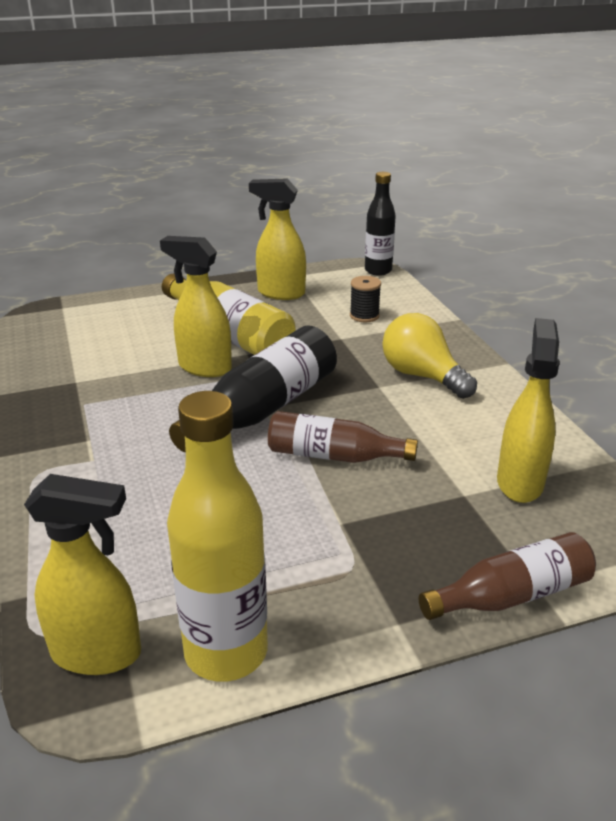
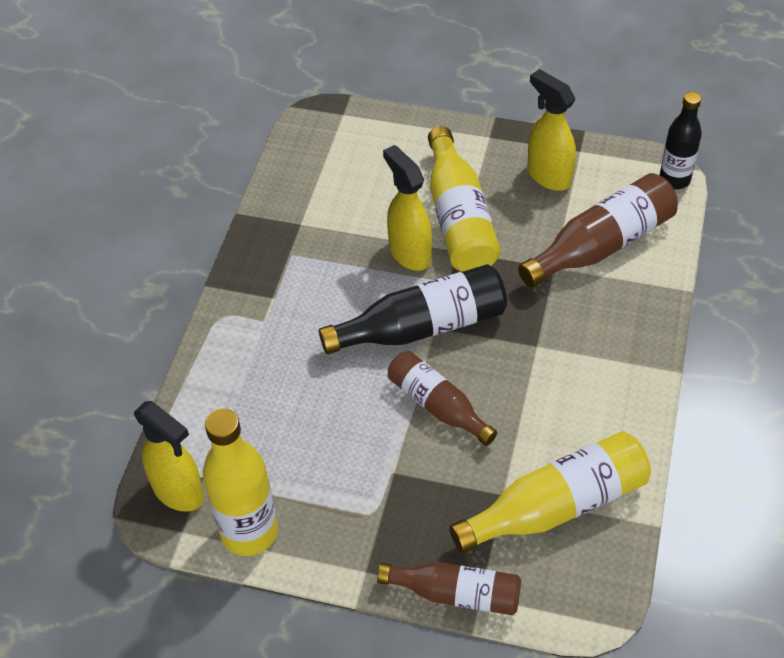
camera: 35 degrees right, 20 degrees up
(364, 316) = (601, 245): black spool -> brown bottle
(422, 376) = (585, 351): yellow light bulb -> none
(520, 482) = (557, 506): yellow spray bottle -> yellow bottle

